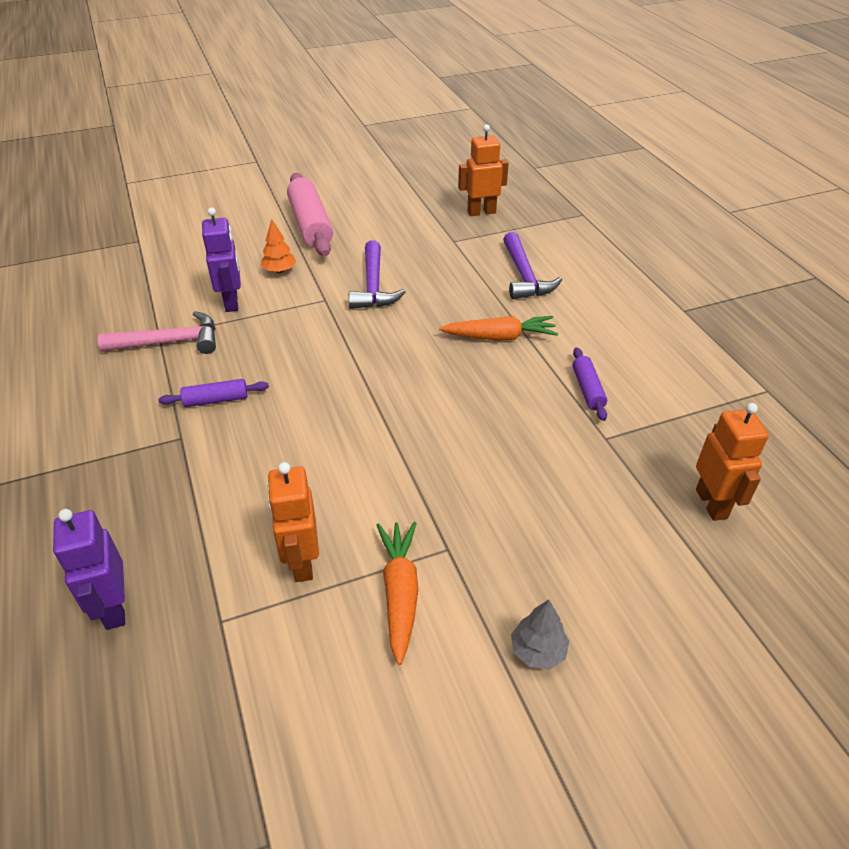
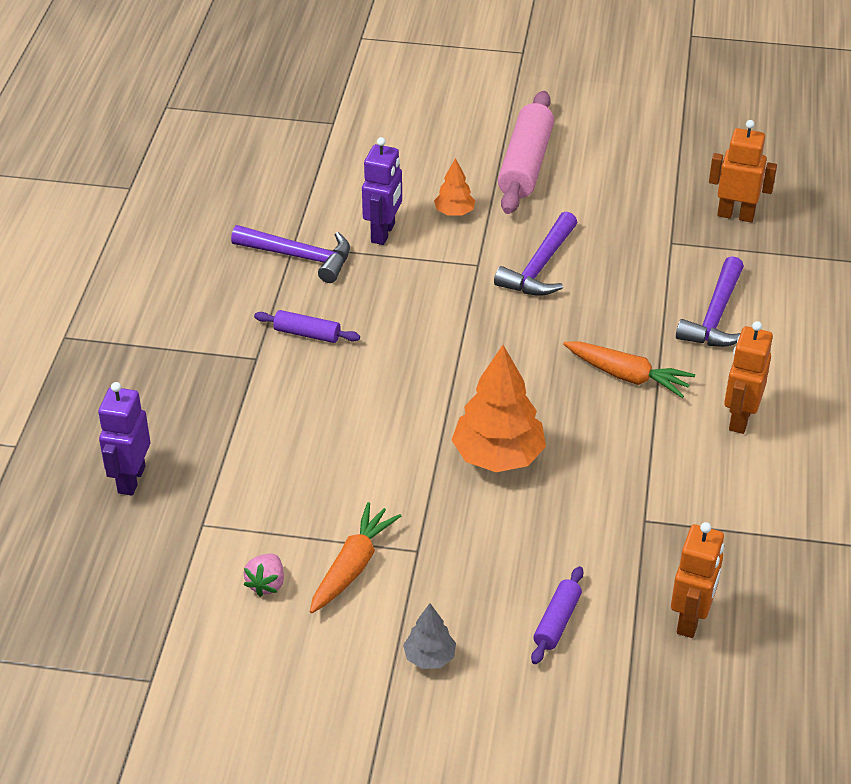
camera: 30 degrees right, 0 degrees up
(170, 342) = (300, 257): pink hammer -> purple hammer
(302, 563) = (291, 508): orange robot -> orange robot (739, 419)
(327, 654) = (266, 584): none -> pink strawberry
(452, 436) = (498, 456): none -> orange tree
(587, 389) = (670, 467): purple rolling pin -> purple rolling pin (557, 621)

